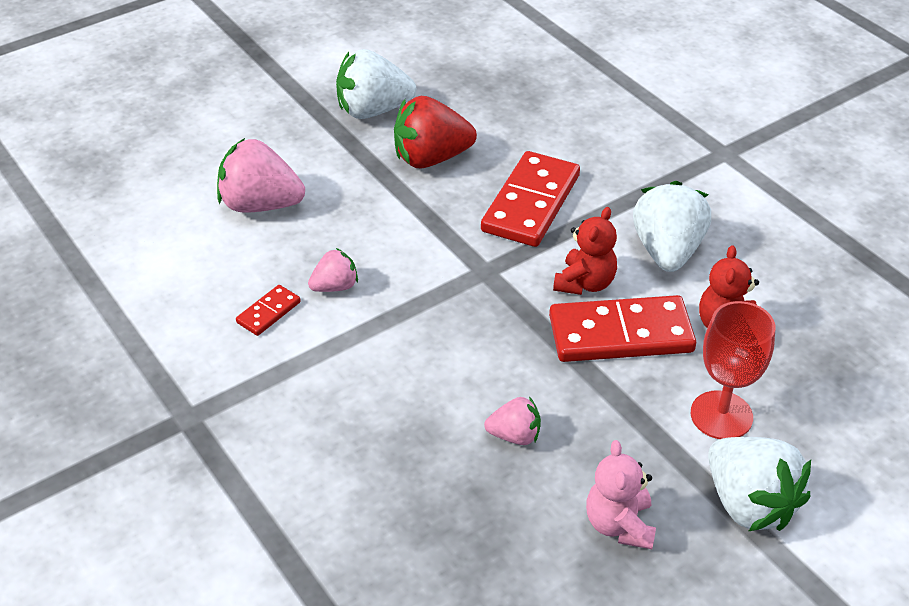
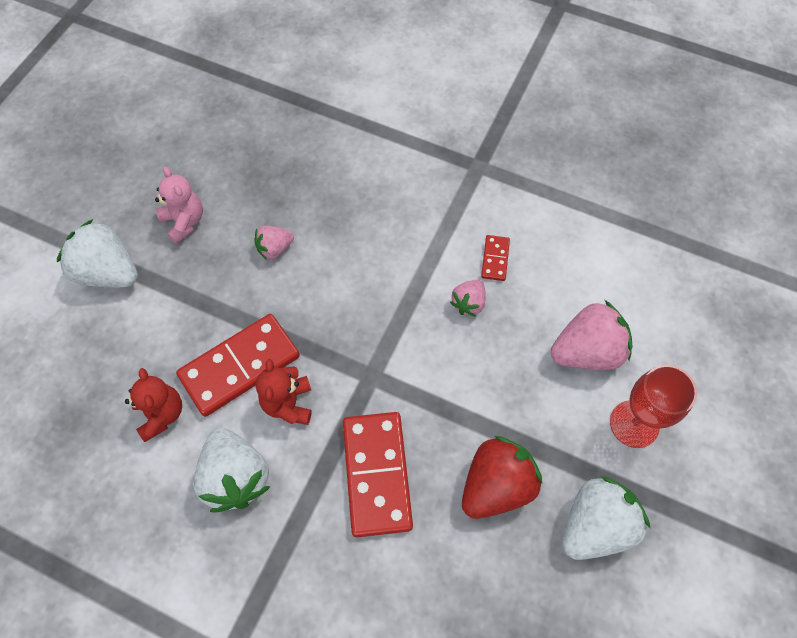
camera: 150 degrees right, 20 degrees up
(721, 415) = (143, 330): red goblet -> red goblet (634, 424)

